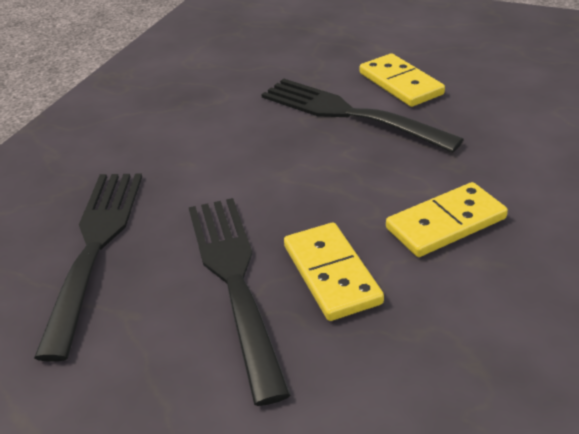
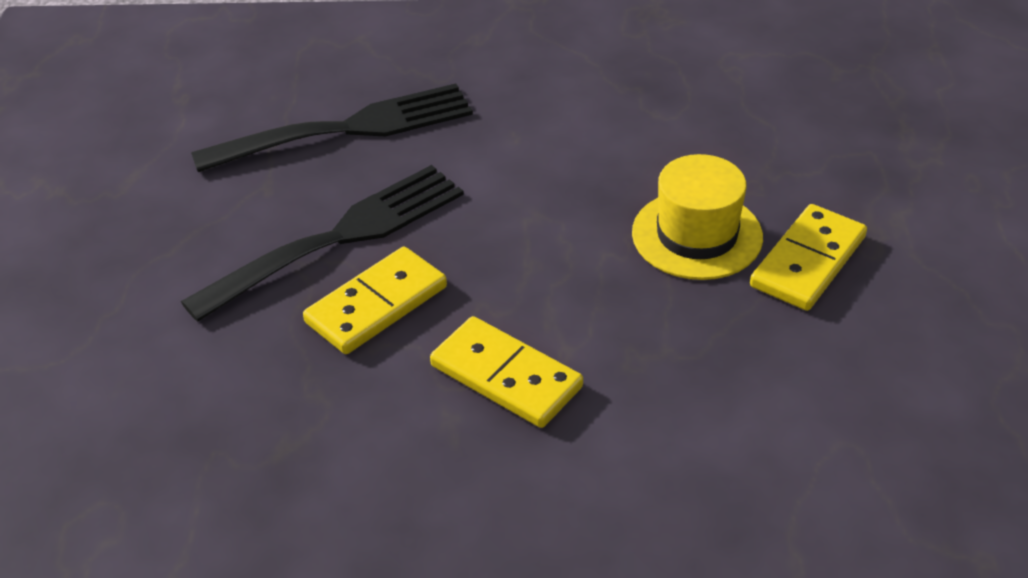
camera: 65 degrees right, 5 degrees up
(351, 114) = (697, 235): black fork -> yellow hat

